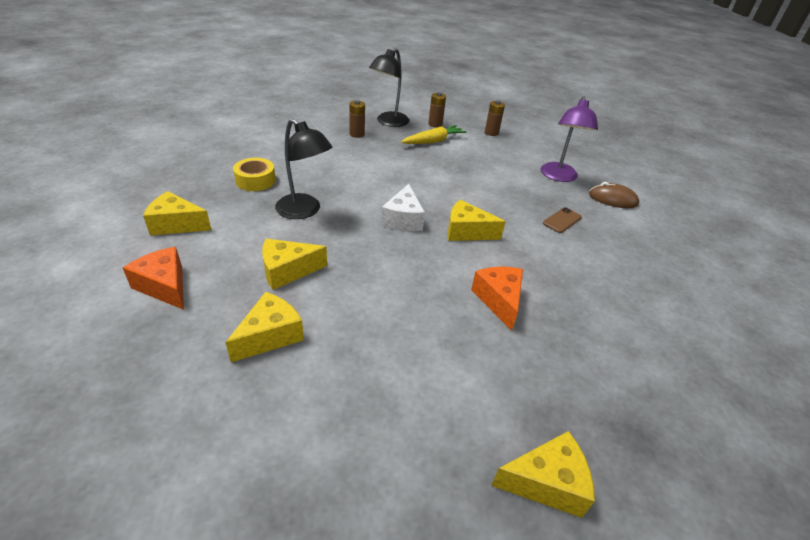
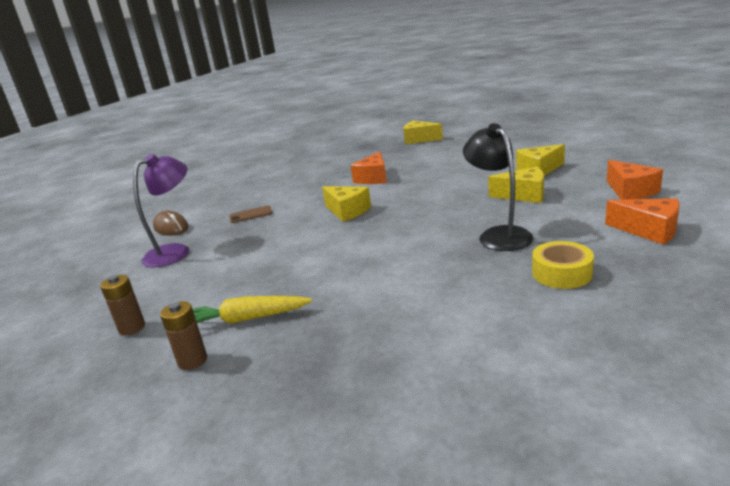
camera: 145 degrees left, 15 degrees down
(176, 224) = (649, 230): yellow cheese -> orange cheese
(357, 134) = (362, 350): brown battery -> none
(388, 122) = (272, 379): black lamp -> none
(403, 219) = (396, 222): white cheese -> none

